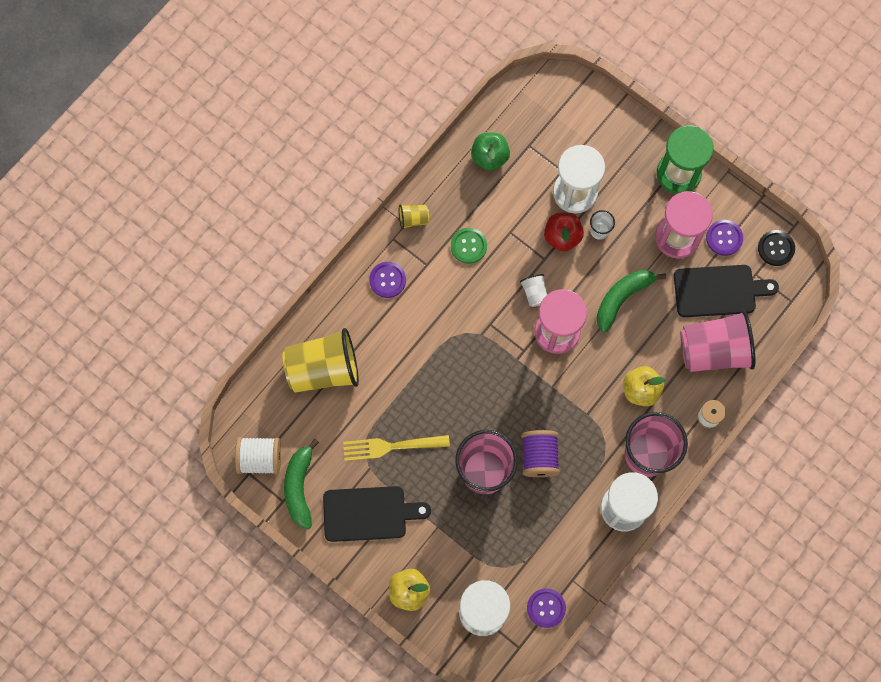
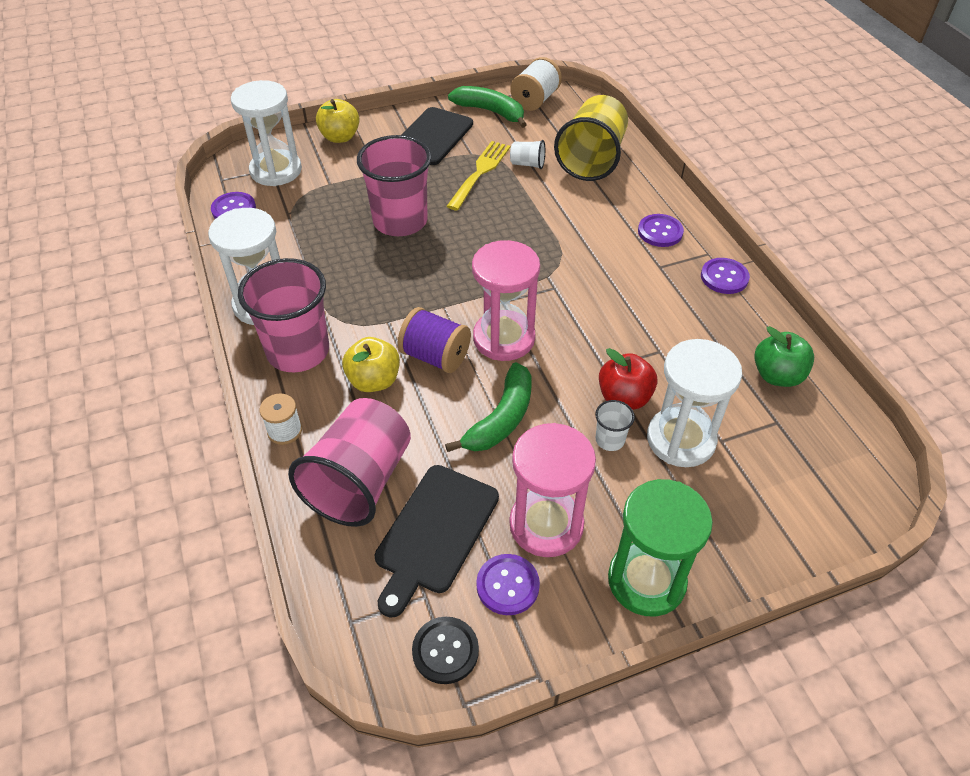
camera: 120 degrees right, 25 degrees down
(413, 219) = (724, 277): yellow cup -> purple button
(468, 246) = (663, 308): green button -> none
(534, 293) = (565, 339): white cup -> white cup (527, 164)
(539, 457) = (378, 264): purple spool -> purple spool (435, 356)
(622, 298) = (501, 419): green banana -> green banana turned 45 degrees clockwise

